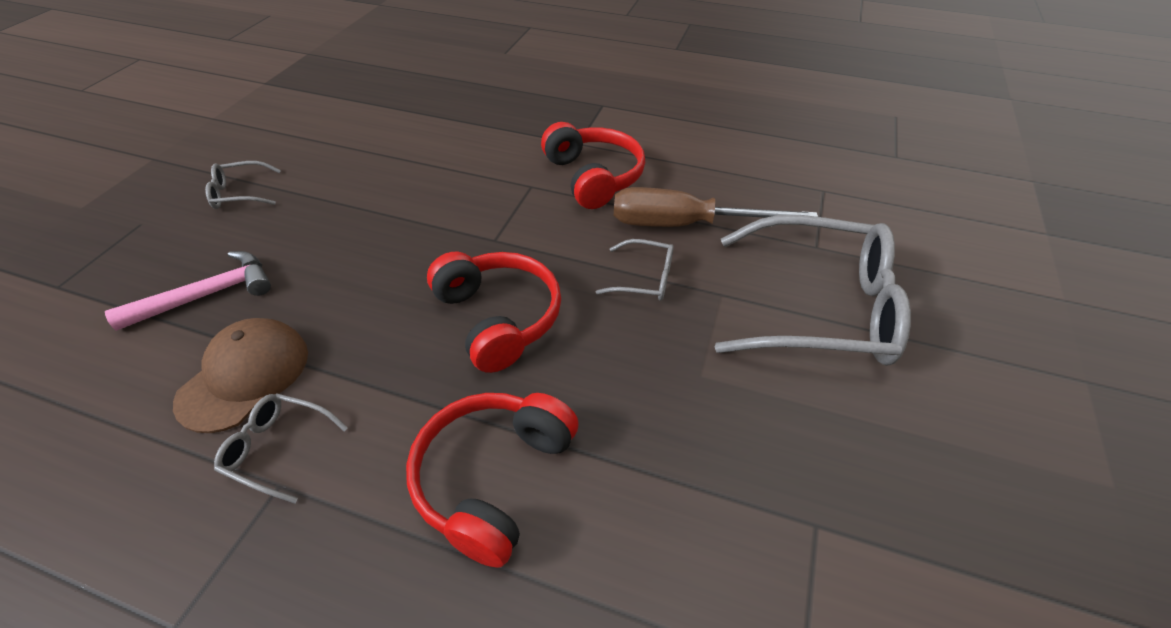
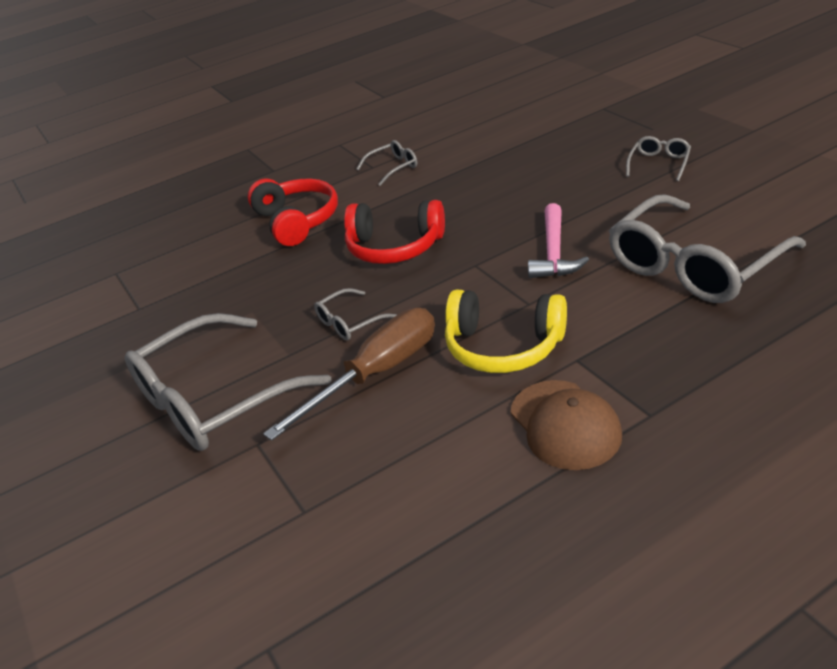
camera: 135 degrees right, 10 degrees down
(208, 295) = (541, 151): pink hammer -> pink hammer (554, 252)
(244, 376) = (454, 161): brown cap -> brown cap (565, 424)
(428, 130) = (694, 266): none -> grey glasses
(593, 177) = (503, 346): red headphones -> yellow headphones

